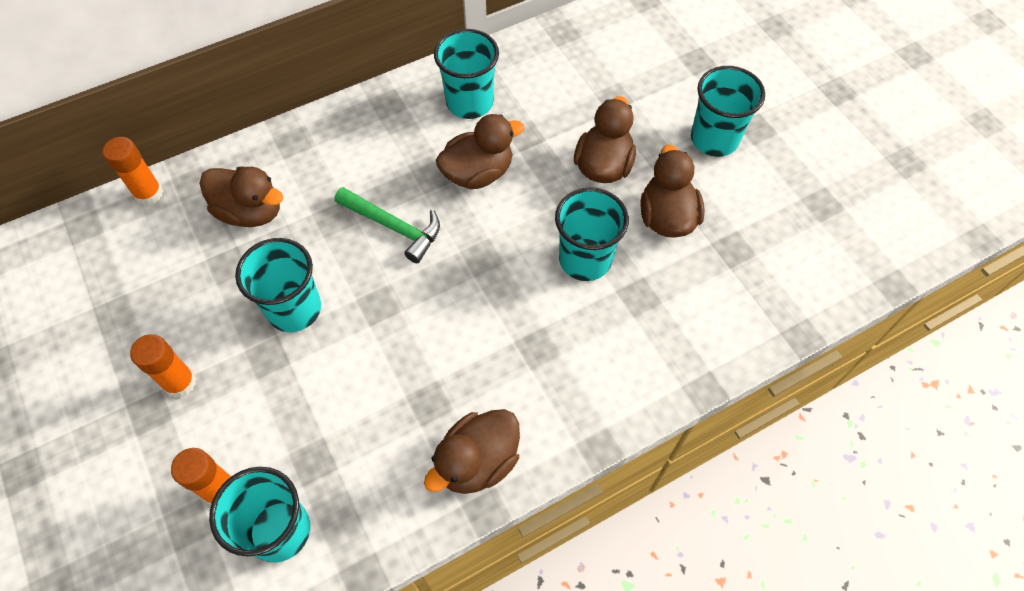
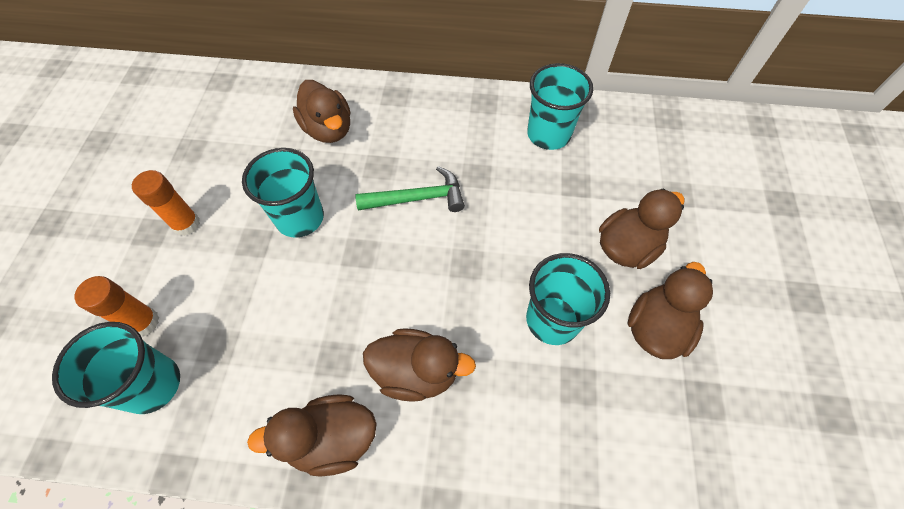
camera: 35 degrees right, 0 degrees up
(149, 194) = (276, 81): orange glue stick -> none
(393, 227) = (417, 198): green hammer -> green hammer turned 75 degrees counterclockwise
(478, 173) = (514, 193): brown duck -> brown duck (416, 372)
(714, 139) = (753, 282): turquoise cup -> none

